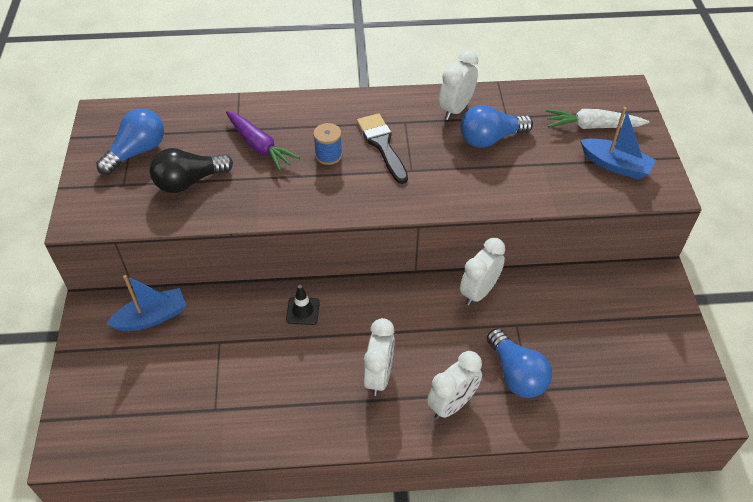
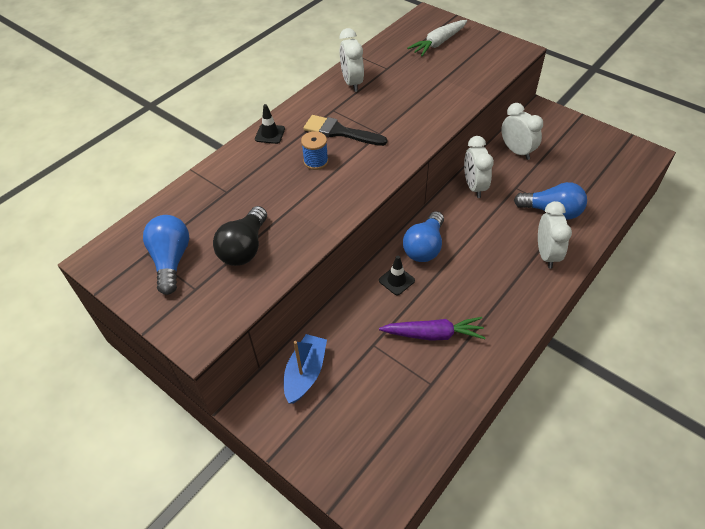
camera: 45 degrees left, 0 degrees up
(259, 146) = (260, 190): purple carrot -> purple carrot (433, 334)
(329, 106) = (270, 134): none -> black traffic cone
(379, 376) = (491, 275): white clock -> white clock (516, 151)
(490, 139) = (396, 85): blue light bulb -> blue light bulb (424, 247)
(615, 165) = (479, 54): blue boat -> none

